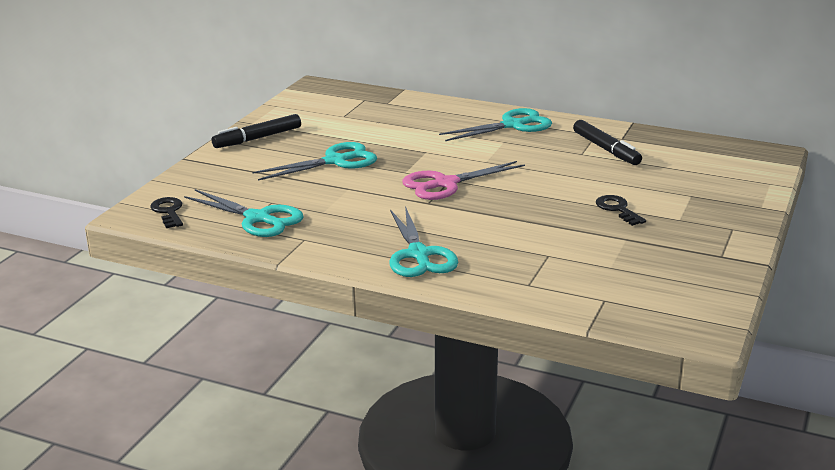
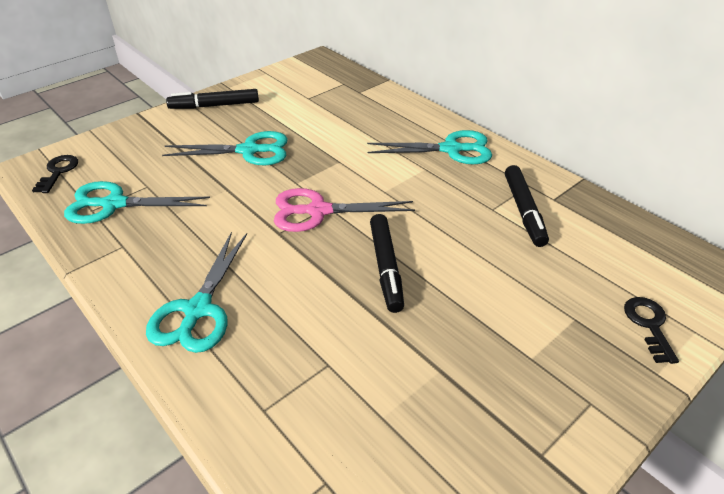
camera: 25 degrees right, 15 degrees up
(258, 218) = (114, 204): turquoise scissors -> turquoise scissors turned 120 degrees clockwise
(535, 201) = (386, 267): none -> black marker
(617, 209) = (467, 313): black key -> black key (649, 325)

